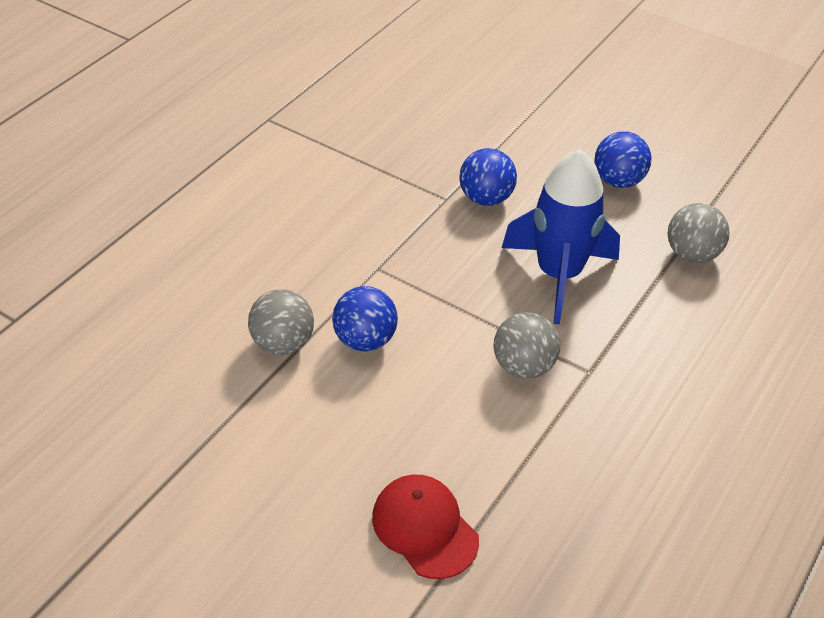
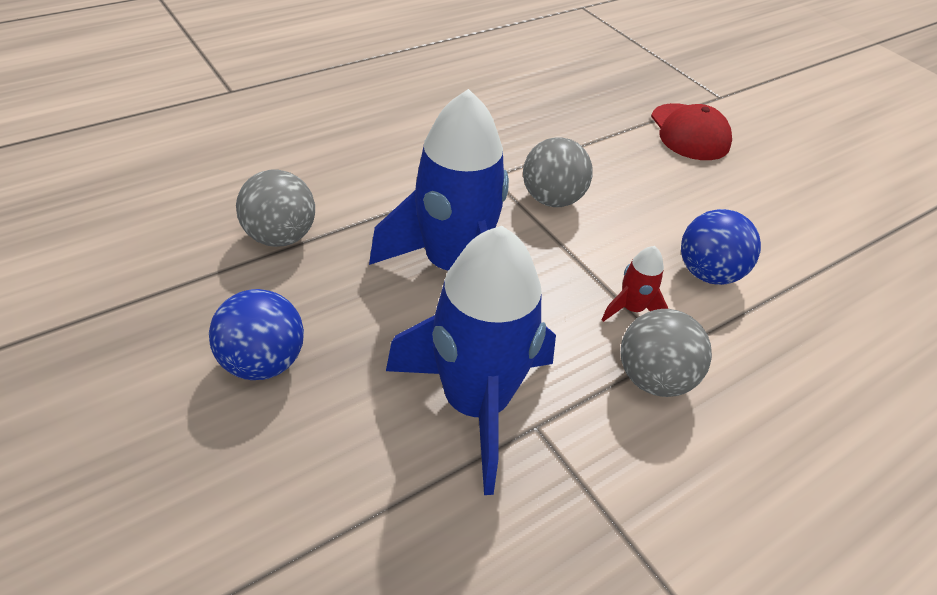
camera: 160 degrees left, 0 degrees up
(283, 343) = (802, 300): grey ball -> grey ball (653, 379)
(415, 288) = (631, 309): none -> red rocket
(486, 198) = (475, 404): blue ball -> blue rocket

